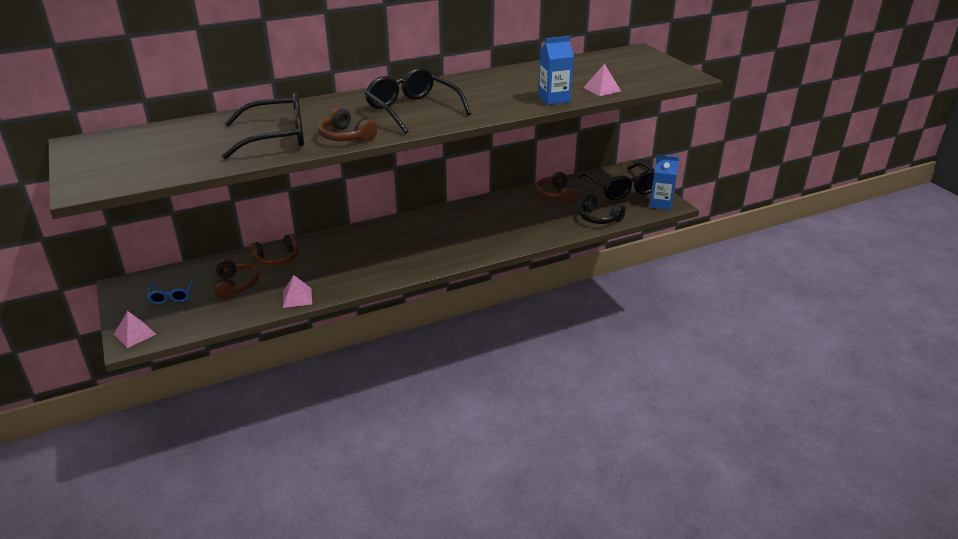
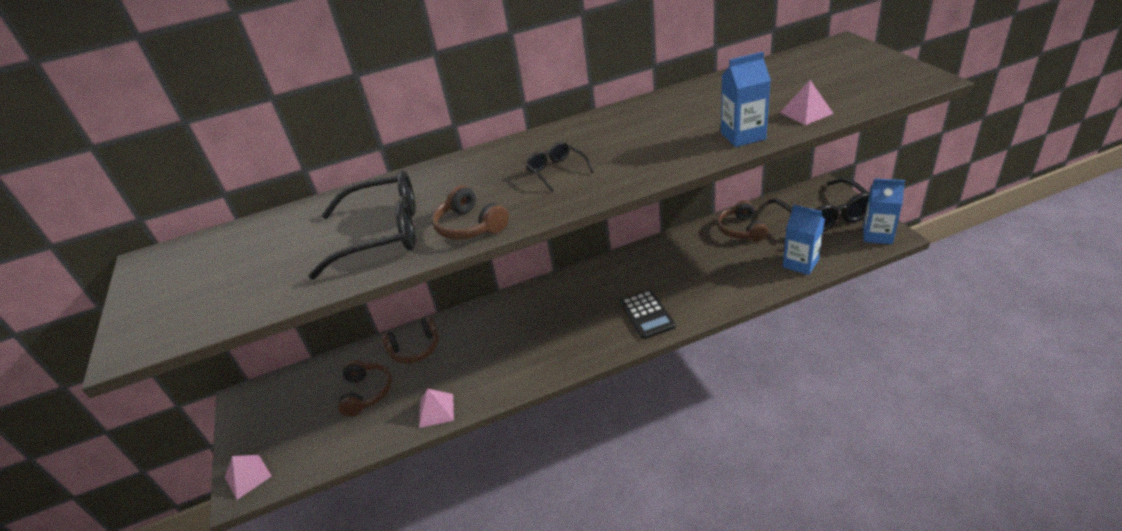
camera: 10 degrees right, 5 degrees up
(172, 296) = (294, 413): blue glasses -> none
(412, 110) = (557, 171): black glasses -> black glasses, size x0.49
(473, 244) = (647, 314): none -> black calculator
(599, 218) = (800, 263): black headphones -> blue carton

